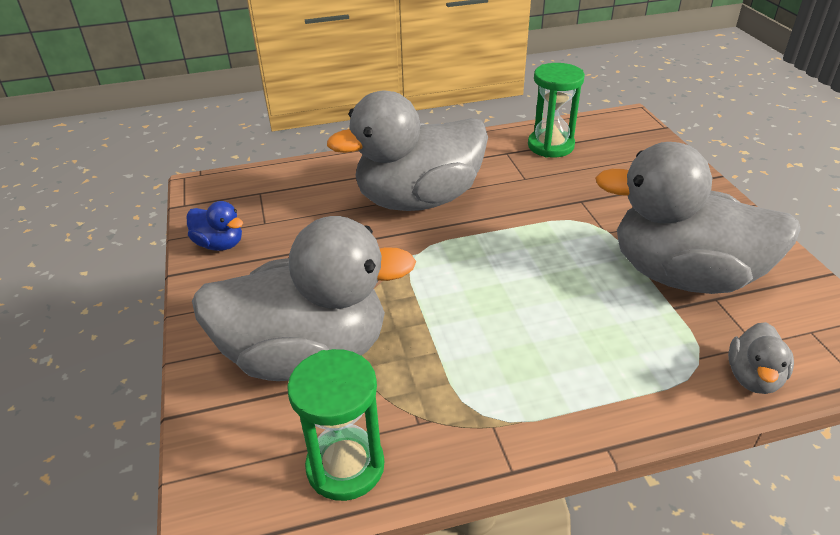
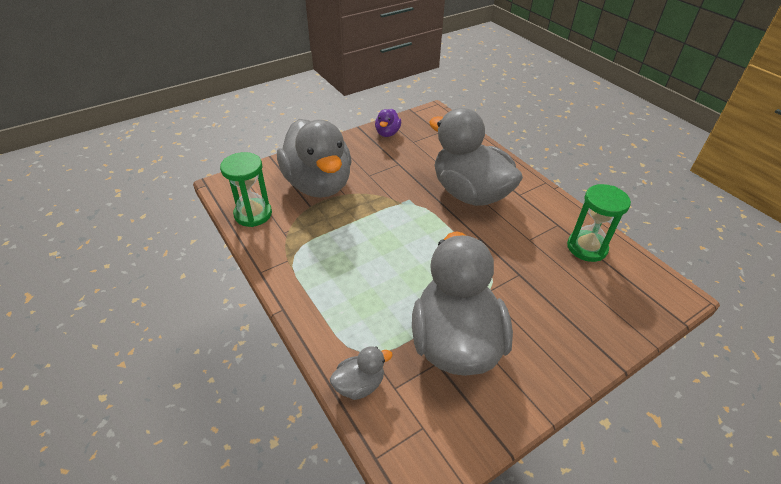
camera: 70 degrees right, 5 degrees up
(220, 244) = (387, 133): blue duck -> purple duck
(753, 377) = (359, 384): grey duck -> grey duck turned 150 degrees clockwise

